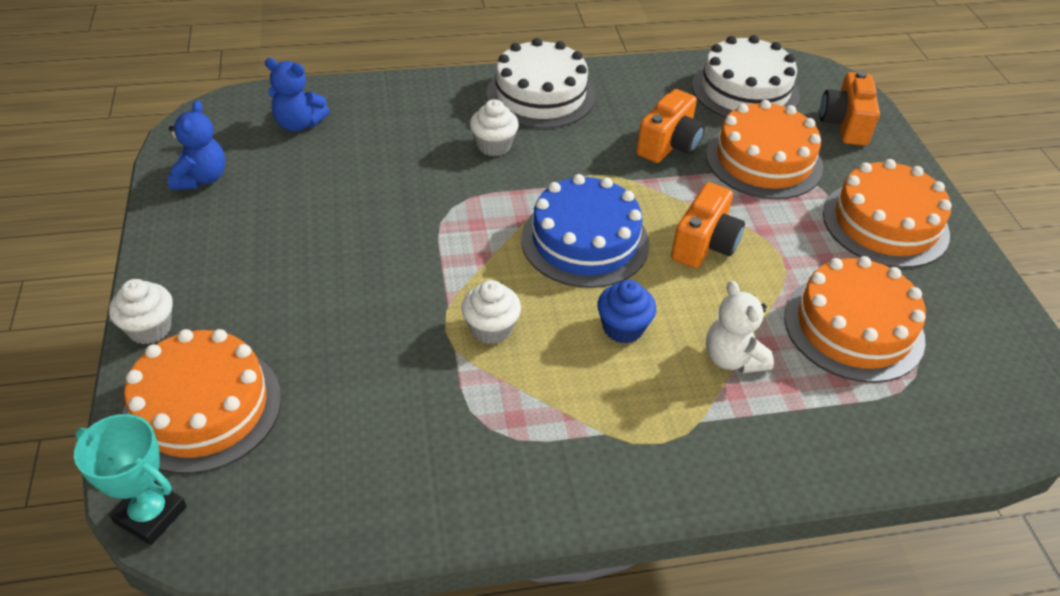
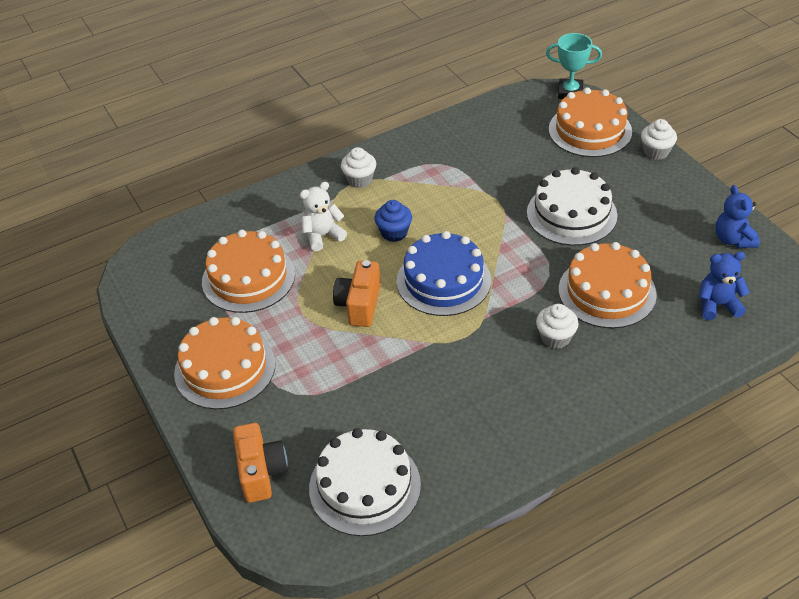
camera: 165 degrees right, 0 degrees up
(491, 329) = (471, 208): white cupcake -> white cupcake (360, 180)
(540, 95) = (551, 407): white cake -> white cake (571, 214)
(669, 145) = (415, 388): orange camera -> none
(732, 358) = (322, 236): white teddy bear -> white teddy bear turned 75 degrees counterclockwise
(763, 160) = (330, 400): orange cake -> orange cake (607, 292)

